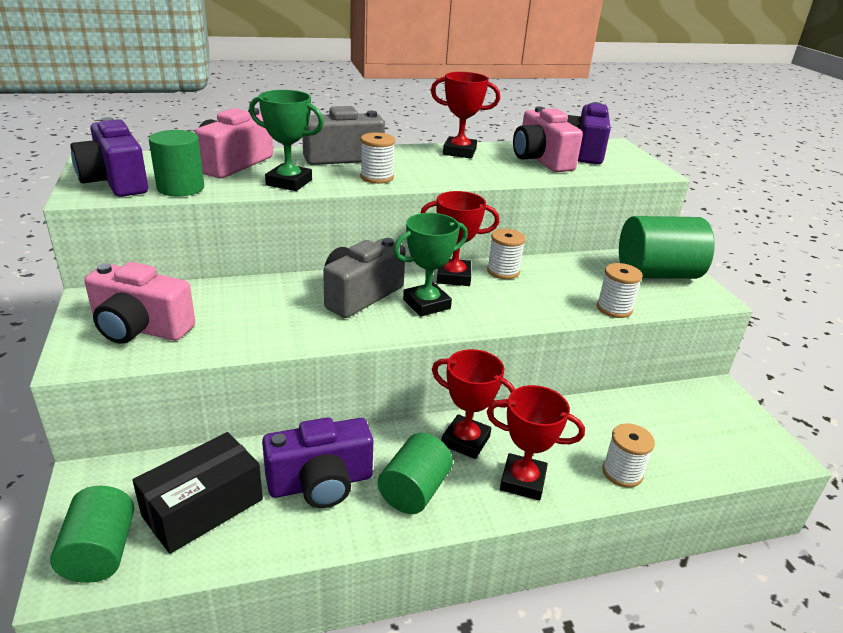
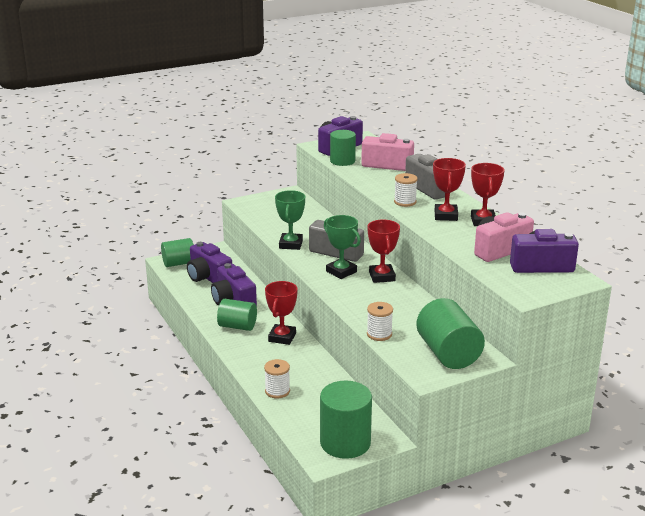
camera: 80 degrees right, 5 degrees down
(140, 328) = (272, 208): pink camera -> none
(203, 507) = (208, 277): black box -> purple camera
(289, 182) = (373, 182): green trophy -> green trophy (291, 244)
(503, 271) = (403, 292): white spool -> none
(522, 481) = (257, 357): red trophy -> red trophy (446, 215)
(738, 428) = (345, 443): none -> green cylinder

